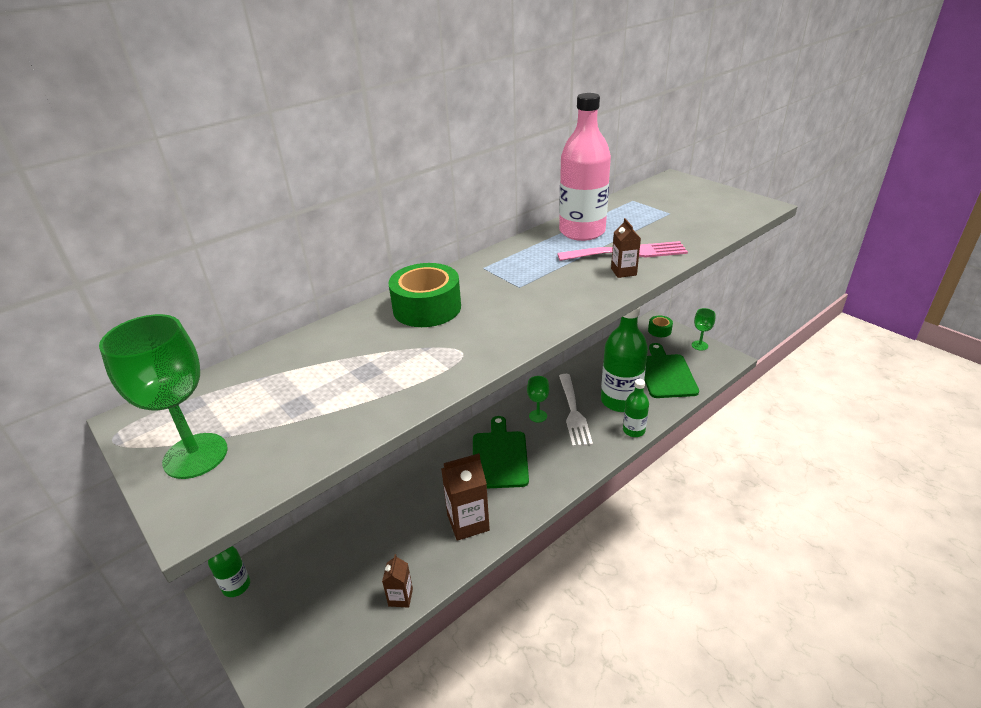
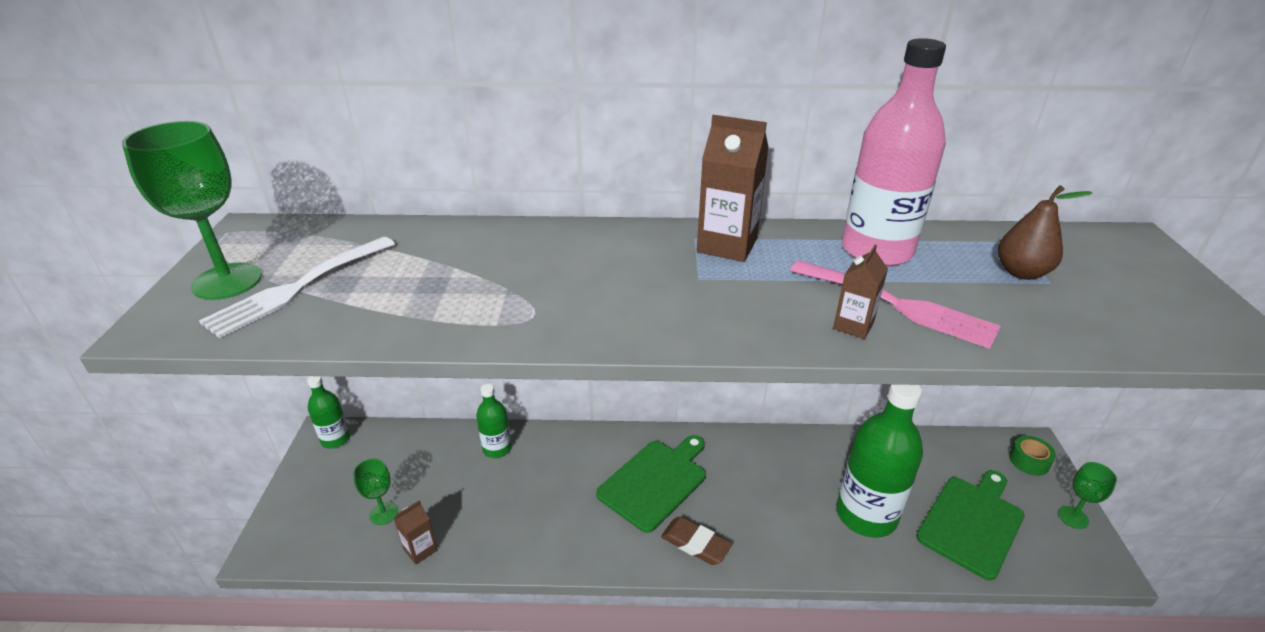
camera: 40 degrees right, 0 degrees up
(427, 308) = (575, 252): green tape -> none
(468, 522) = (550, 526): brown carton -> brown carton (727, 245)
(538, 416) = (745, 466): green goblet -> green goblet (383, 513)
(558, 472) = (695, 544): none -> brown eraser
(573, 412) = (791, 489): white fork -> white fork (299, 287)
(633, 430) = (842, 562): green bottle -> green bottle (497, 448)
(654, 214) = (1021, 272): none -> brown pear

